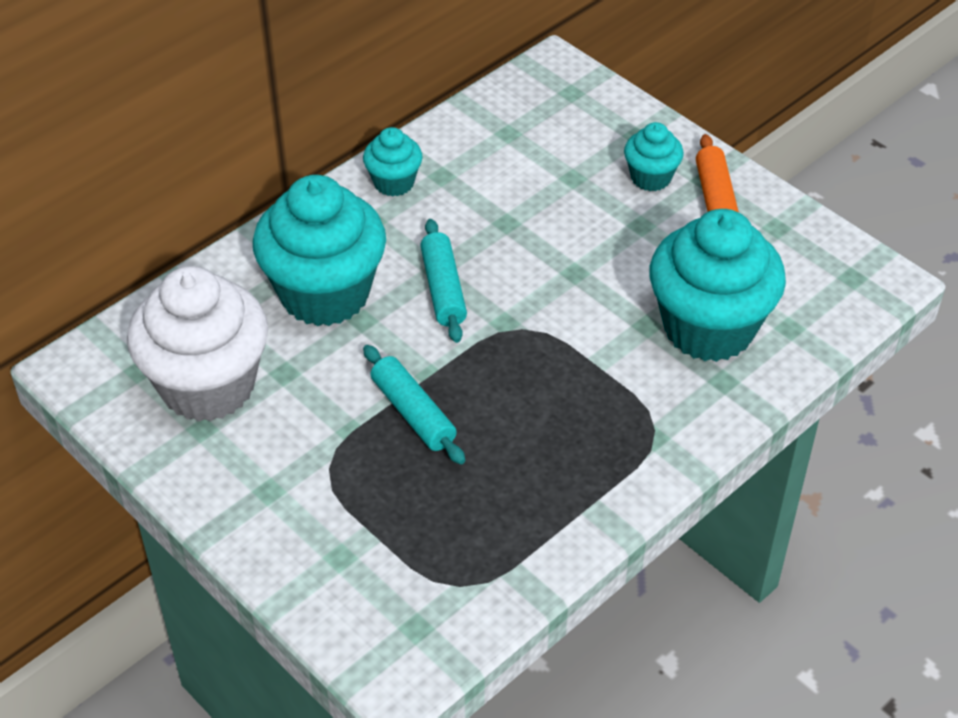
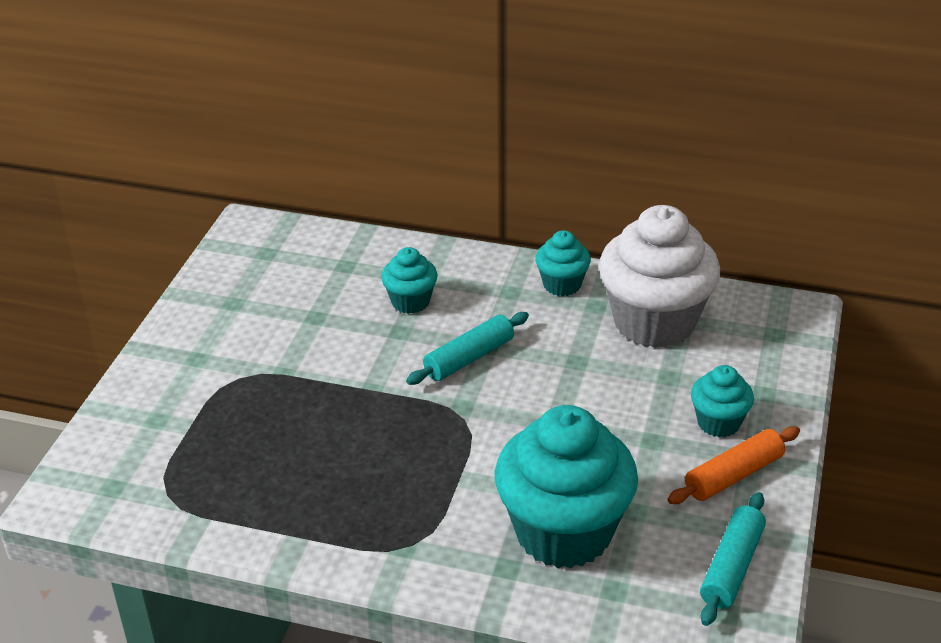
camera: 60 degrees right, 10 degrees down
(208, 386) = (274, 288): white cupcake -> white cupcake (654, 322)
(325, 294) = (410, 302): turquoise cupcake -> turquoise cupcake, size x0.48
(413, 413) = (324, 397): turquoise rolling pin -> turquoise rolling pin (732, 567)

